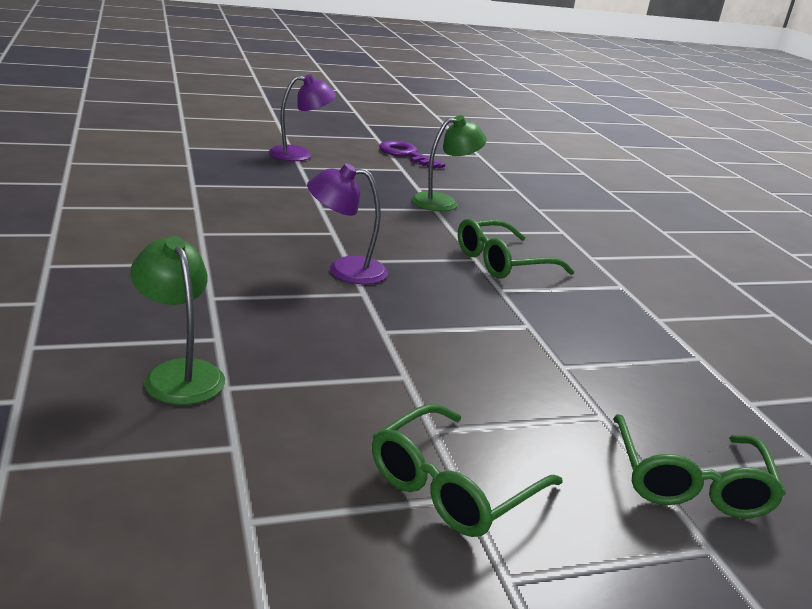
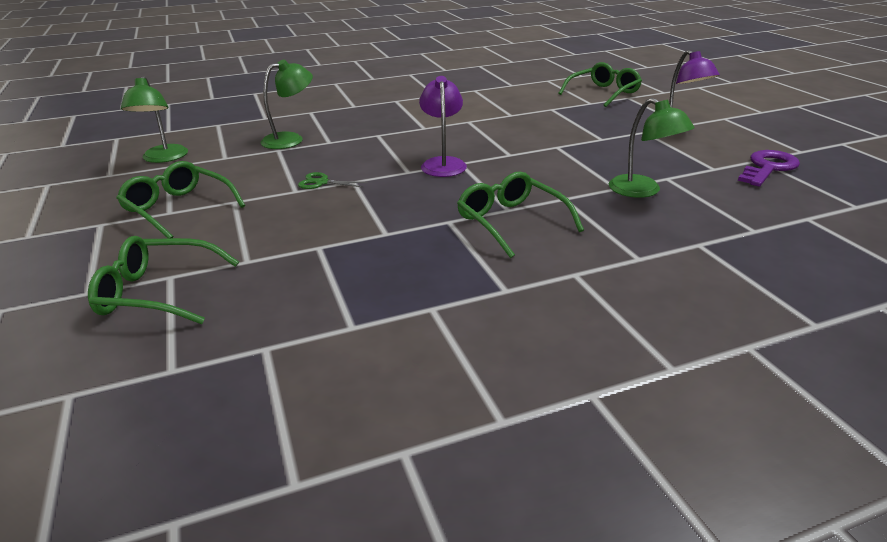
camera: 90 degrees right, 5 degrees up
(159, 152) = (603, 93): none -> green glasses
(195, 534) = (163, 158): none -> green lamp
(381, 354) = (322, 182): none -> green scissors

